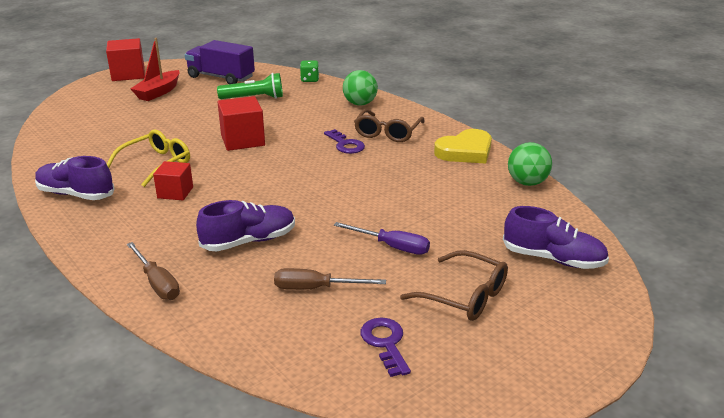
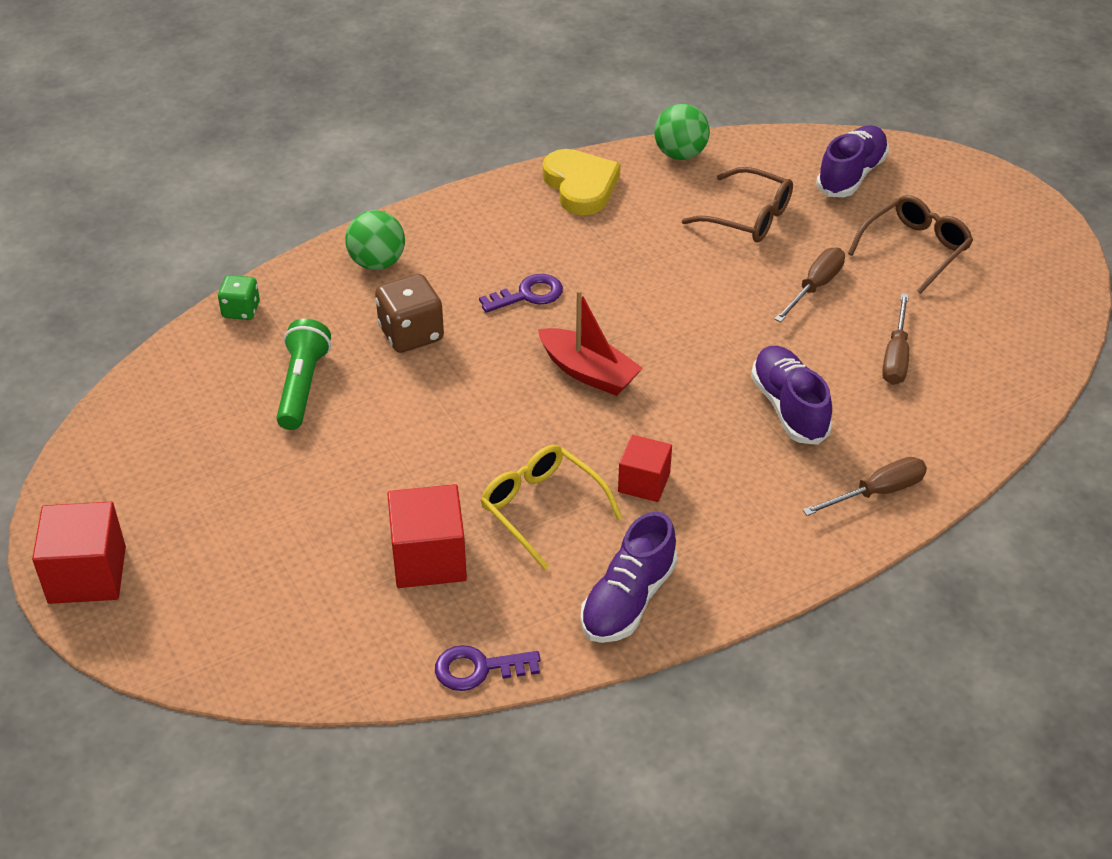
camera: 80 degrees left, 15 degrees up
(158, 92) = (217, 520): red boat -> red boat (588, 372)
(221, 77) = (174, 428): purple truck -> none
(242, 140) = (479, 405): red cube -> red cube (429, 558)
(301, 118) = (411, 334): none -> brown dice
(385, 343) = (991, 316): purple key -> purple key (478, 669)
(387, 133) = (498, 248): brown glasses -> brown glasses (748, 217)
(392, 247) = (815, 287): purple screwdriver -> brown screwdriver

